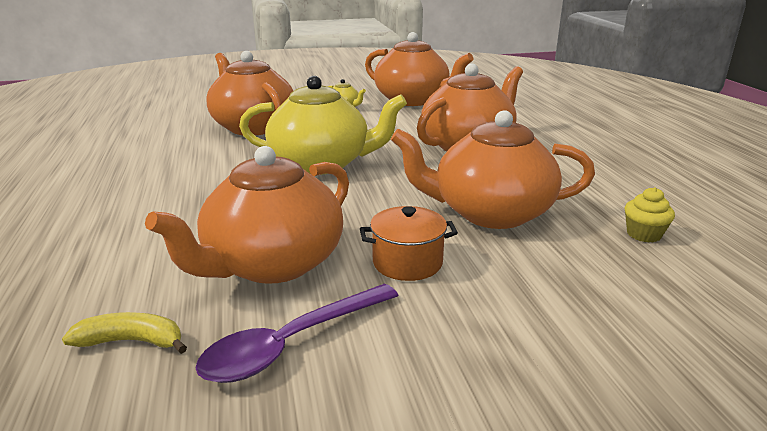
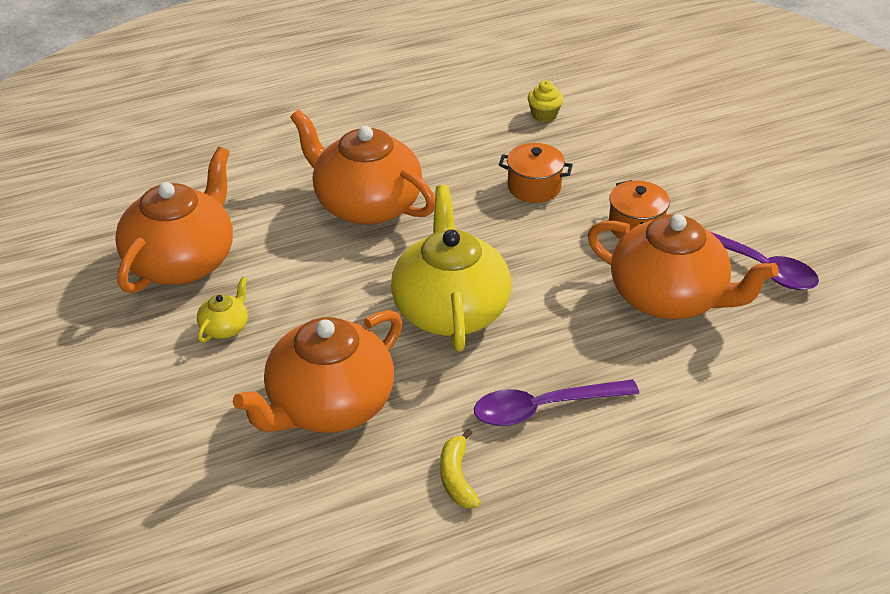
camera: 100 degrees left, 15 degrees up
(132, 341) = (794, 341): yellow banana -> yellow banana (457, 477)
(183, 185) = (542, 408): none -> purple spoon
(490, 213) = (534, 187): orange teapot -> orange pot

